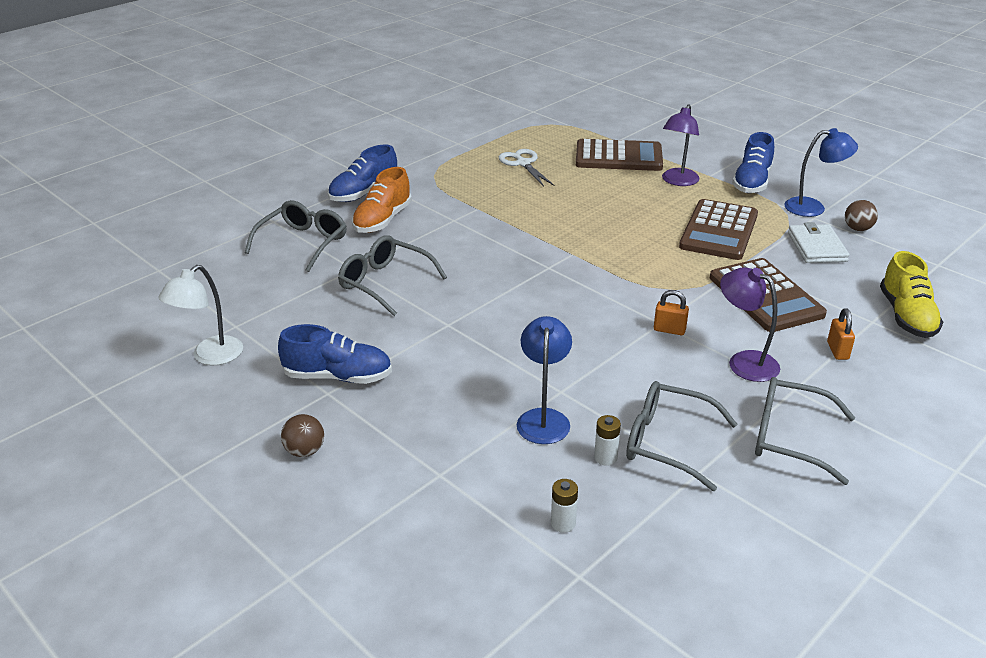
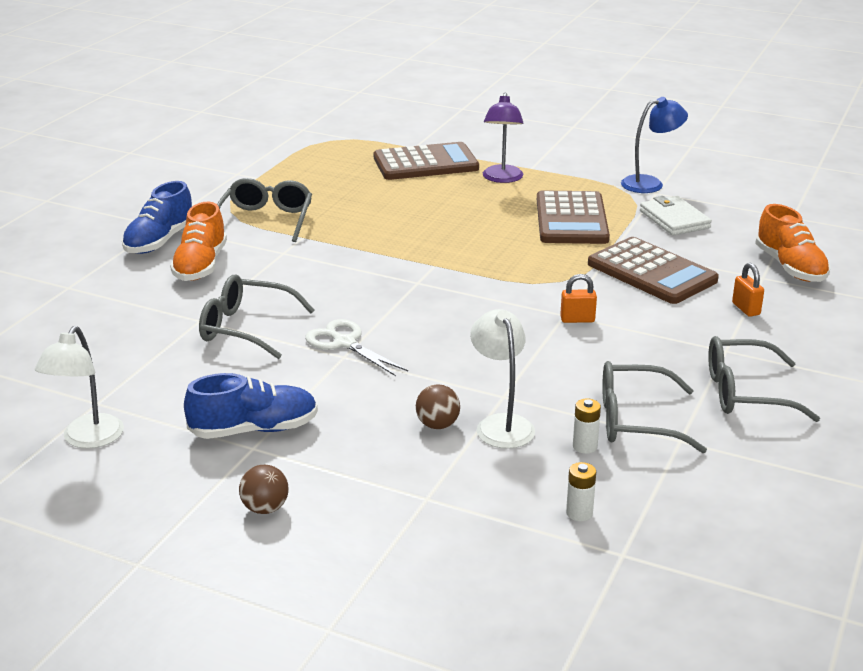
camera: 20 degrees left, 5 degrees down
(303, 243) = (121, 303): grey glasses -> grey glasses (266, 220)
(523, 163) = (325, 184): white scissors -> white scissors (345, 343)
(543, 418) = (501, 424): blue lamp -> white lamp
(744, 362) = (666, 335): purple lamp -> none
(752, 182) = (577, 169): blue shoe -> none
(857, 229) = (703, 197): brown ball -> brown ball (437, 425)
(906, 316) = (790, 267): yellow shoe -> orange shoe

